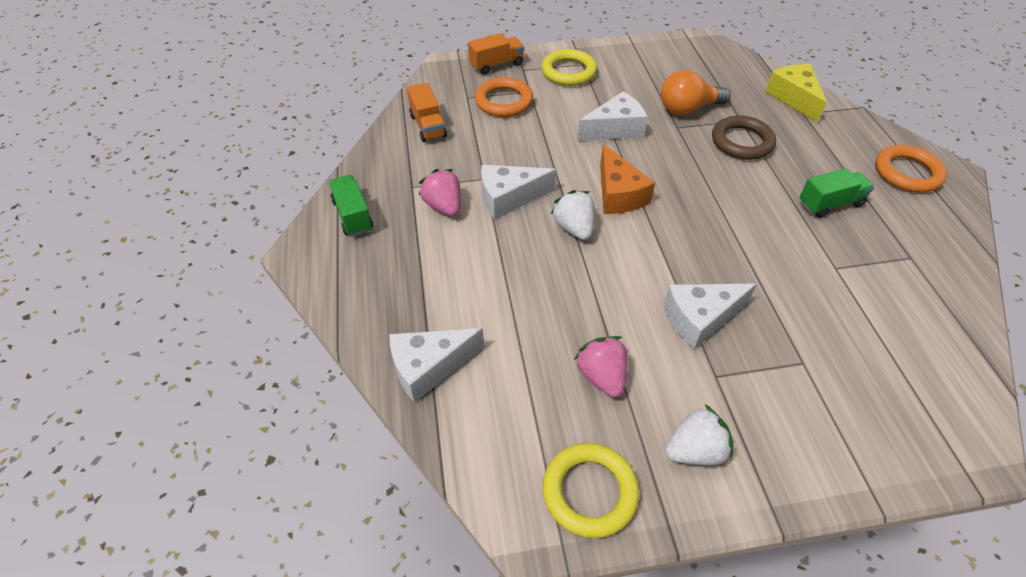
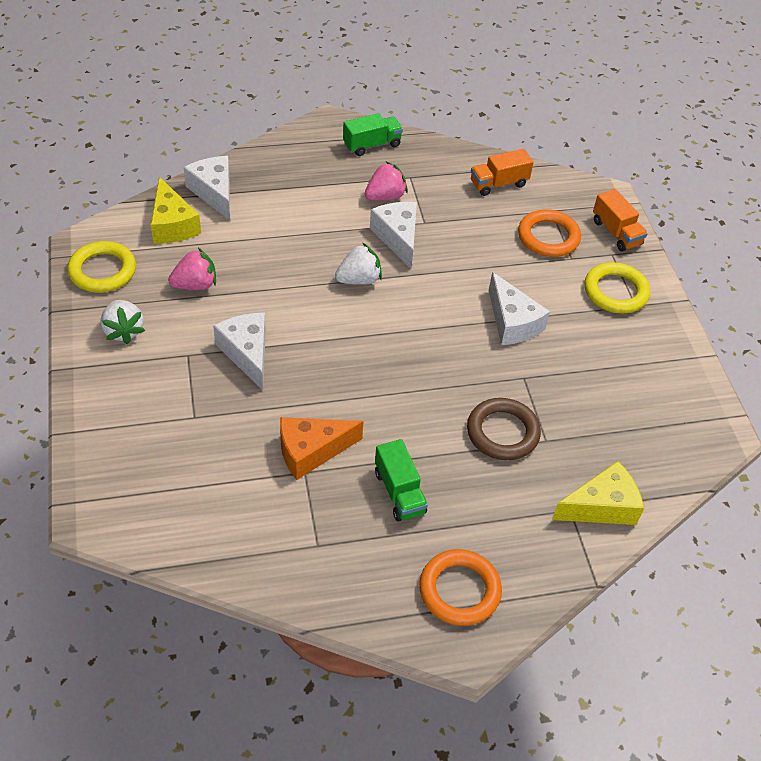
camera: 85 degrees right, 0 degrees up
(493, 412) = (172, 225): none -> yellow cheese
(618, 194) = (407, 315): orange cheese -> orange cheese (311, 451)
(687, 109) = (559, 391): orange light bulb -> none

